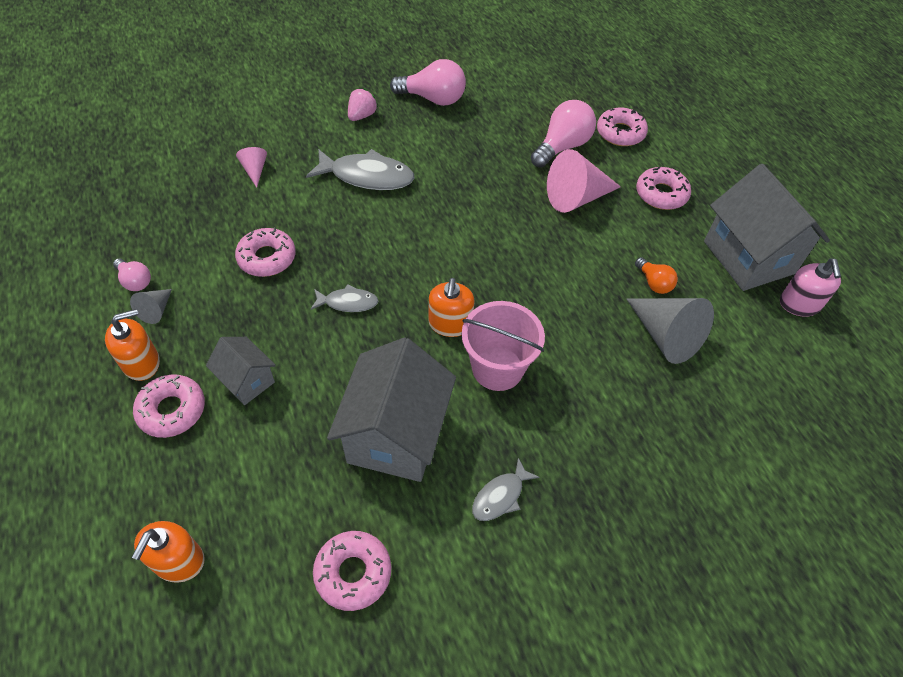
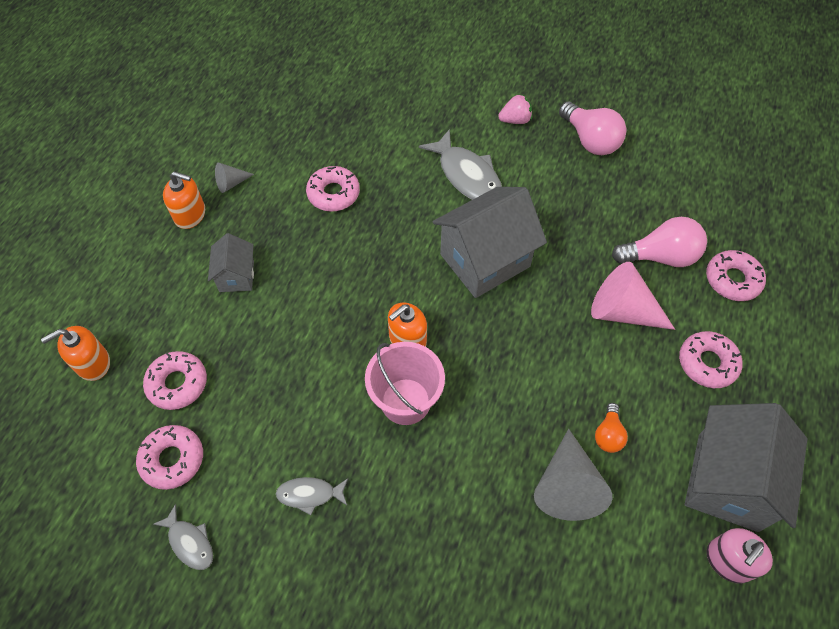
camera: 45 degrees right, 5 degrees up
(135, 281) = (238, 153): pink light bulb -> none
(172, 410) = (177, 261): pink donut -> pink donut (177, 383)
(255, 170) = (391, 117): pink cone -> none
(348, 302) = (353, 268): grey fish -> grey fish (190, 542)
(395, 435) = (287, 391): grey house -> grey house (485, 260)

